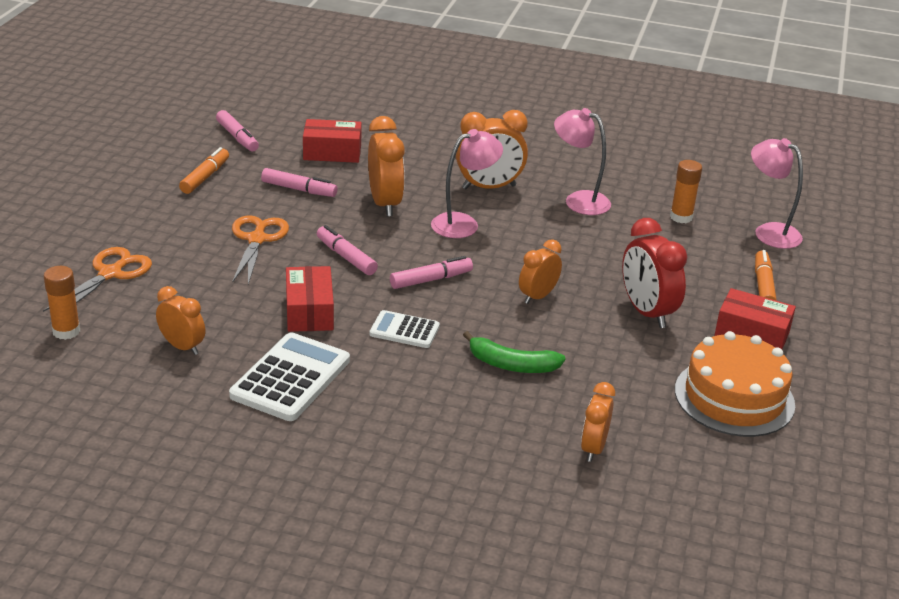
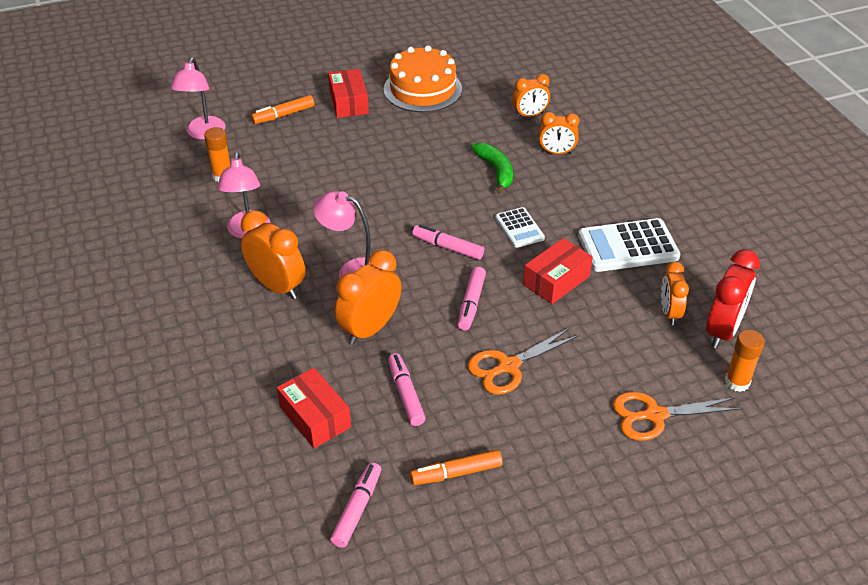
camera: 125 degrees left, 10 degrees up
(537, 296) = (409, 193): orange clock -> orange clock (556, 152)
(646, 312) = (372, 145): red clock -> red clock (722, 330)

